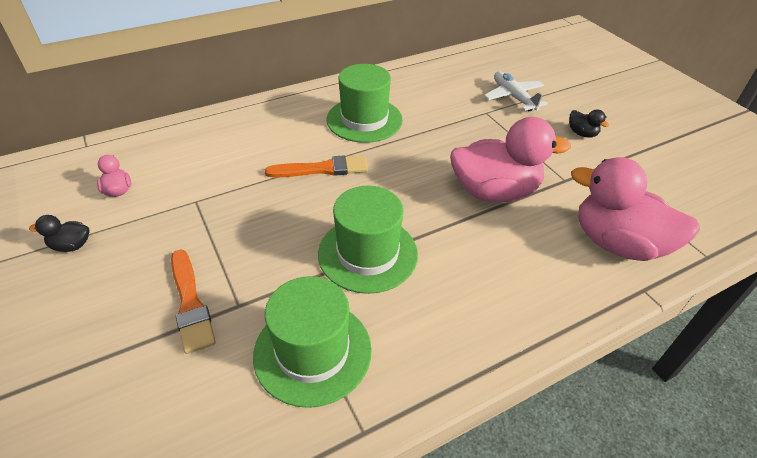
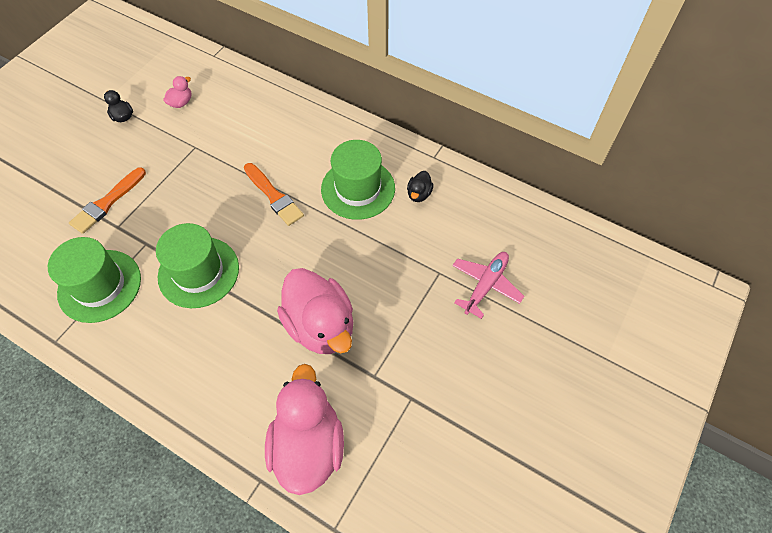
camera: 60 degrees right, 15 degrees up
(513, 97) = (486, 285): white plane -> pink plane
(582, 133) = (464, 368): black duck -> black duck (419, 194)

